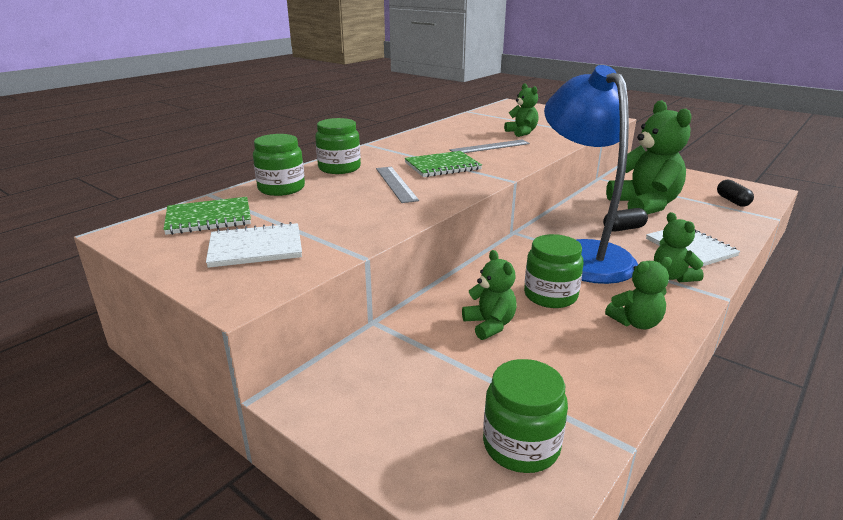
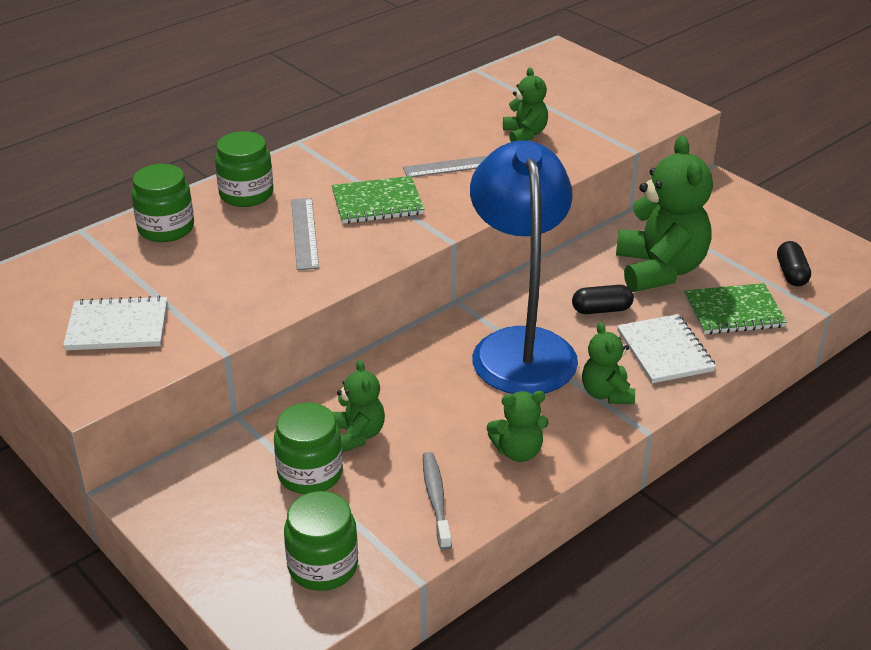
camera: 10 degrees right, 10 degrees up
(209, 218) = (76, 274): green notebook -> green notebook (734, 311)
(550, 295) = (445, 404): green jar -> green jar (310, 474)
(593, 369) = (436, 500): none -> grey toothbrush

